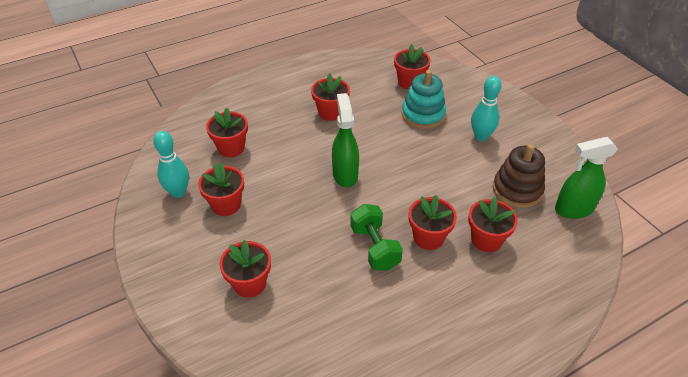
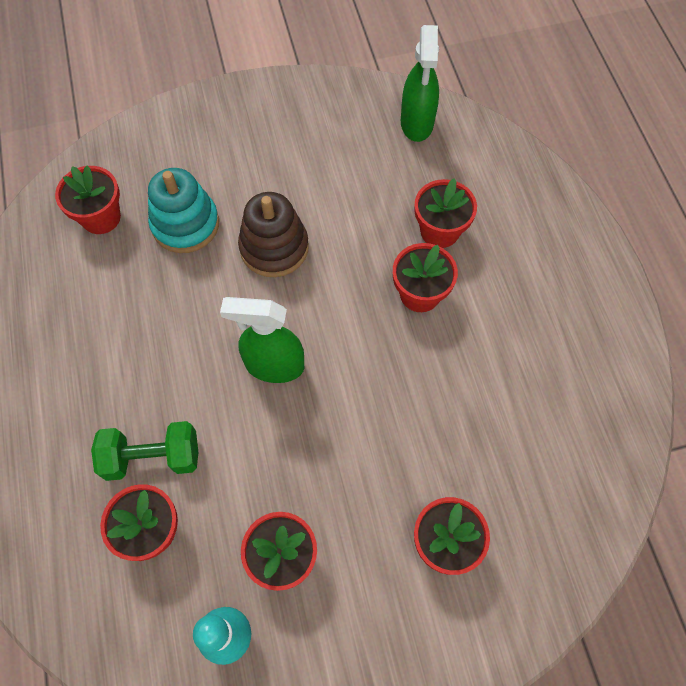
camera: 75 degrees left, 20 degrees up
(330, 112) = (126, 352): red flower pot -> none
(374, 247) = (420, 363): green dumbbell -> green dumbbell (152, 457)
(481, 136) = (258, 169): turquoise bowling pin -> none
(517, 190) = (369, 167): brown stacking toy -> brown stacking toy (274, 247)

